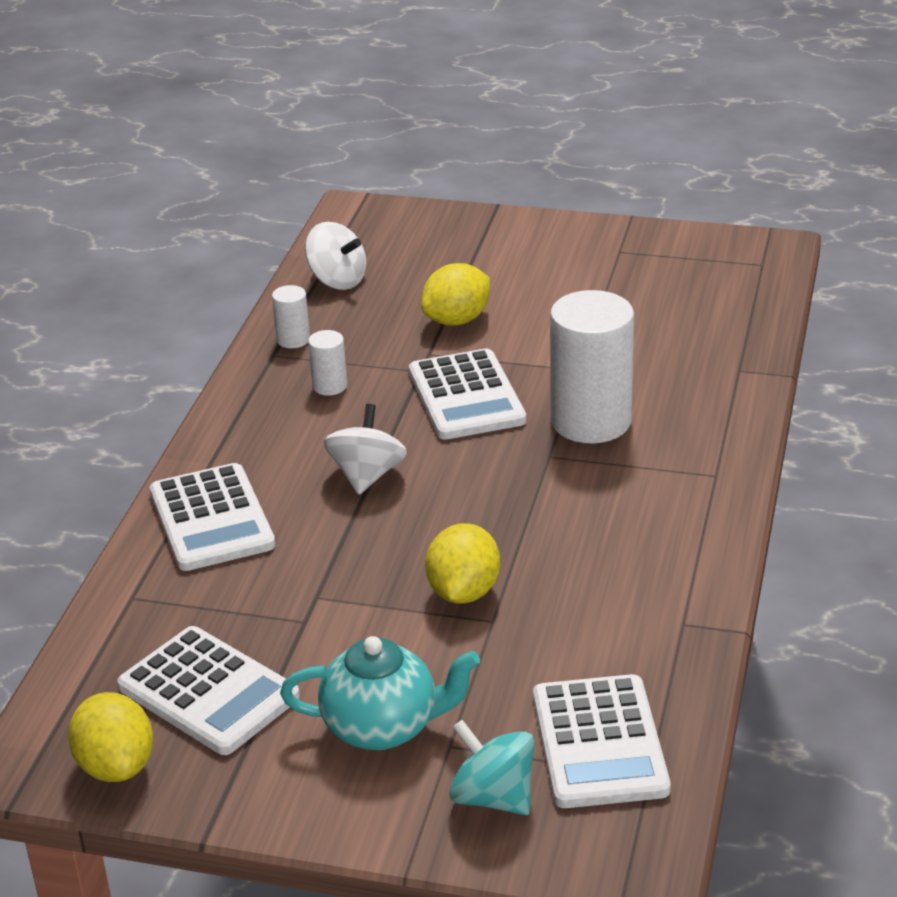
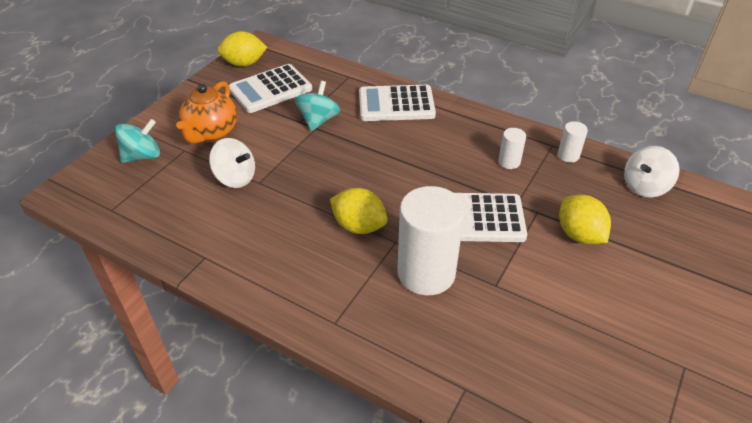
camera: 105 degrees right, 10 degrees up
(293, 598) = (318, 120): none -> turquoise spinning top
(367, 475) = (409, 161): white spinning top -> white spinning top (235, 178)
(382, 727) = (211, 132): turquoise teapot -> orange teapot
(463, 592) = (287, 176): yellow lemon -> yellow lemon (359, 226)
(599, 743) = (145, 198): white calculator -> none

